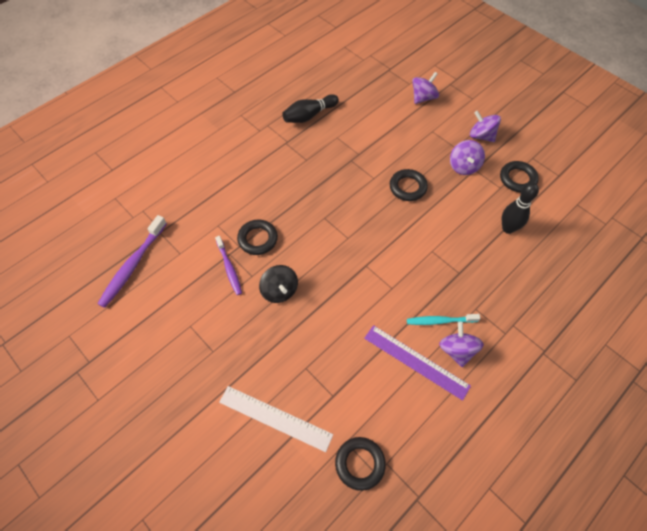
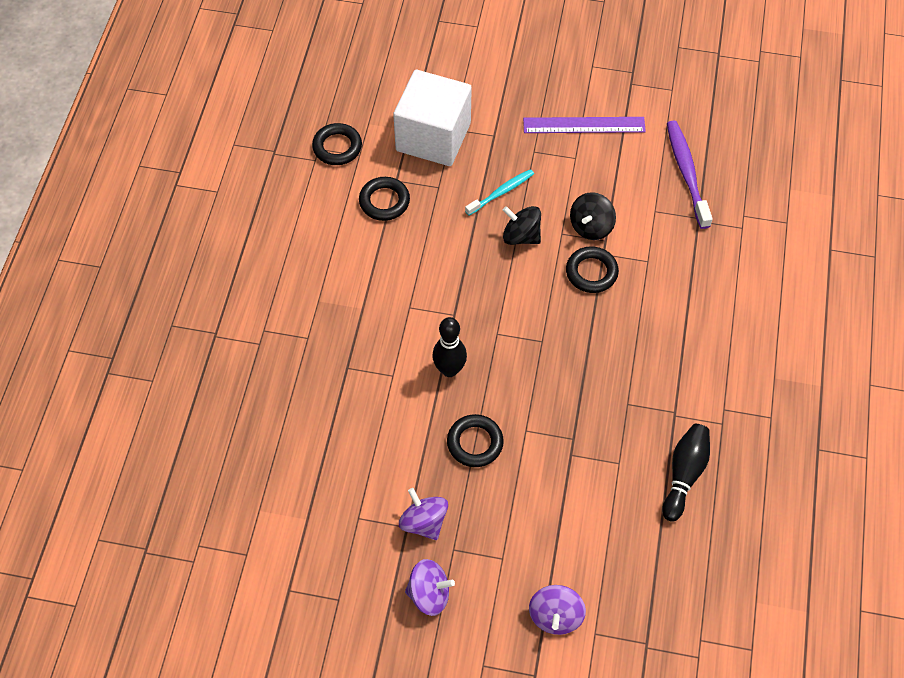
camera: 145 degrees right, 0 degrees up
(229, 268) = (591, 227): purple toothbrush -> black spinning top
(275, 418) = (433, 137): white ruler -> white cube
(416, 361) = (339, 251): purple ruler -> purple ruler (584, 125)
(440, 321) = (338, 303): turquoise toothbrush -> turquoise toothbrush (501, 192)
(457, 350) = (304, 284): purple spinning top -> none
(508, 228) = (319, 460): black bowling pin -> black bowling pin (449, 370)
(517, 179) = (342, 547): black ring -> black ring (384, 201)

